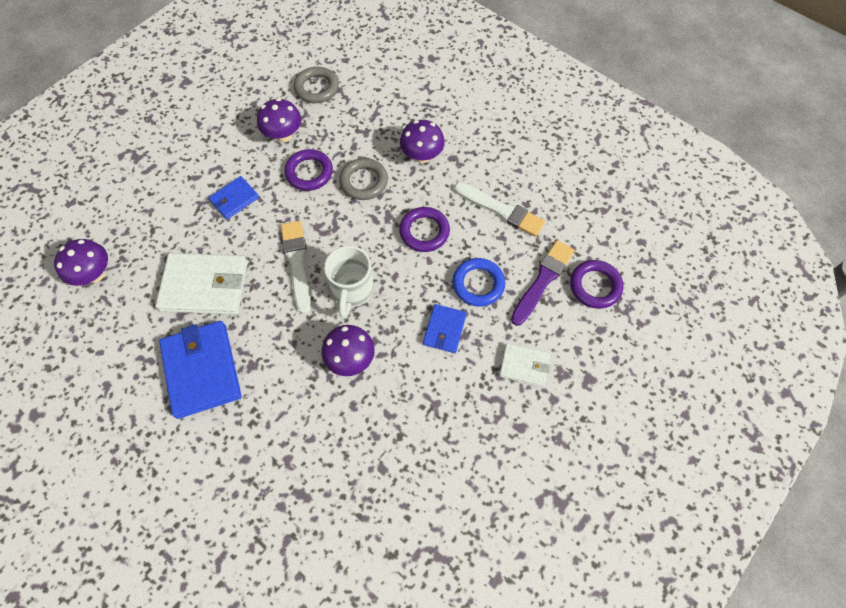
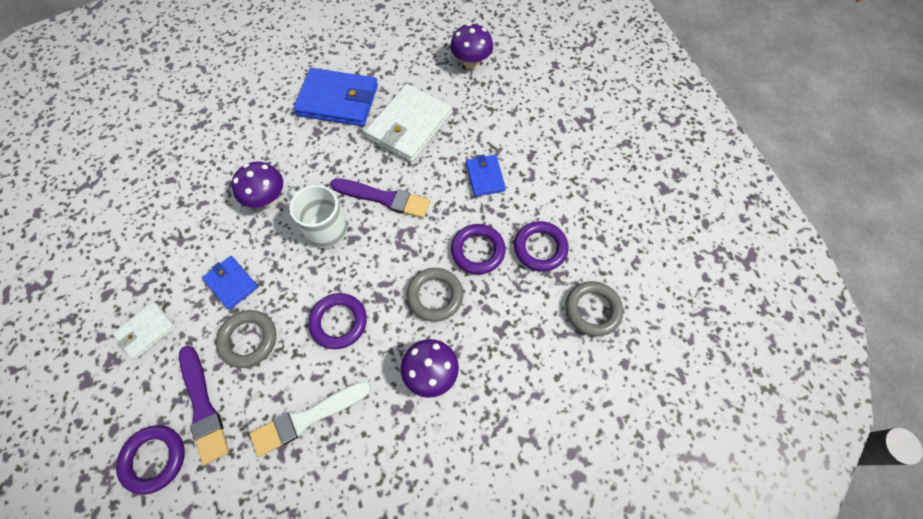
camera: 120 degrees right, 0 degrees up
(284, 135) = (540, 248): purple mushroom -> purple ring
(297, 263) = (383, 198): white brush -> purple brush
(478, 284) = (248, 340): blue ring -> grey ring

